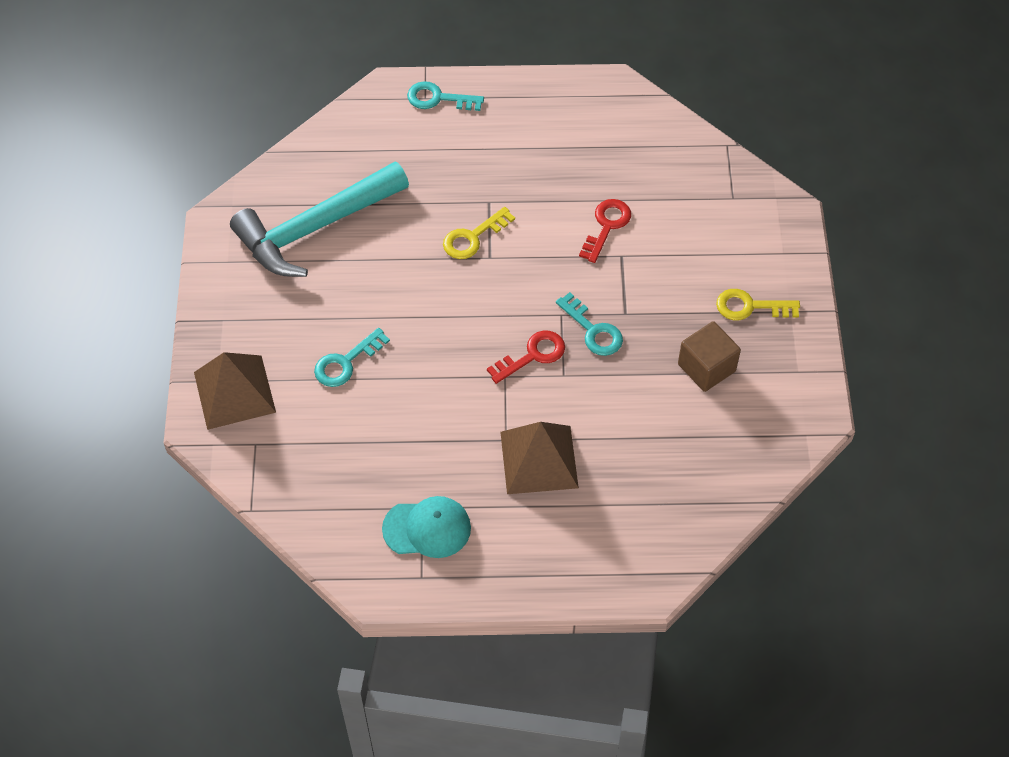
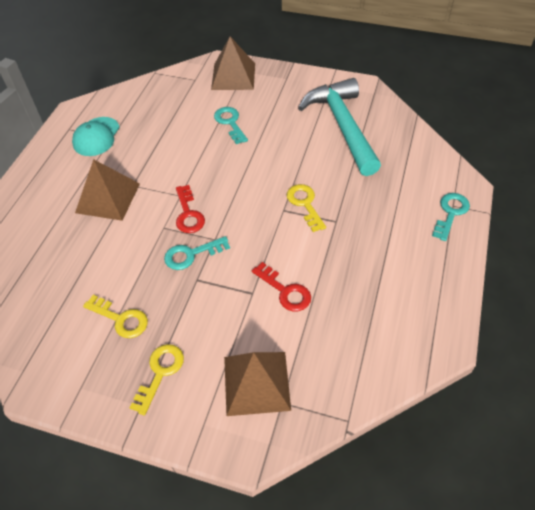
camera: 110 degrees right, 5 degrees down
(706, 367) = (121, 319): brown cube -> yellow key
(723, 223) = (256, 383): none -> brown pyramid

